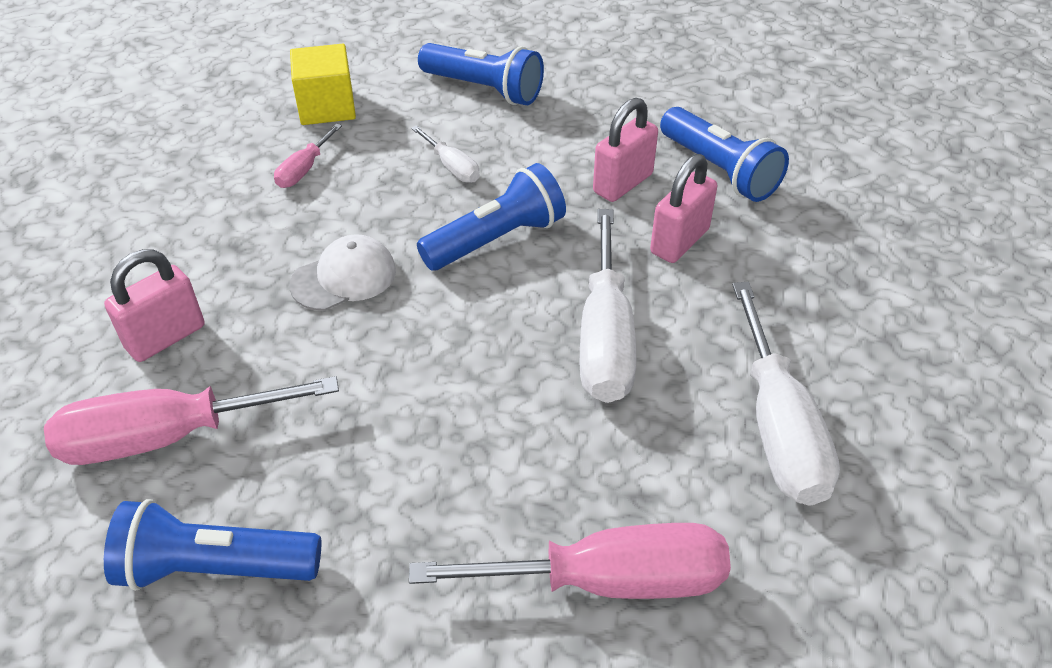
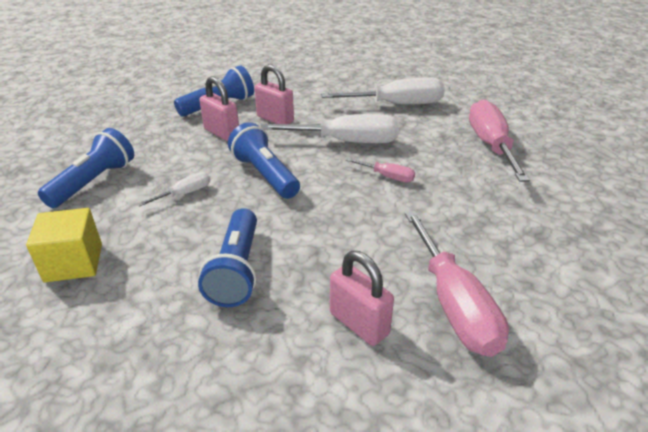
camera: 90 degrees left, 10 degrees down
(215, 567) = (540, 265): blue flashlight -> blue flashlight (236, 270)
(304, 170) = (162, 268): pink screwdriver -> pink screwdriver (387, 177)
(344, 277) = (295, 235): white cap -> none

